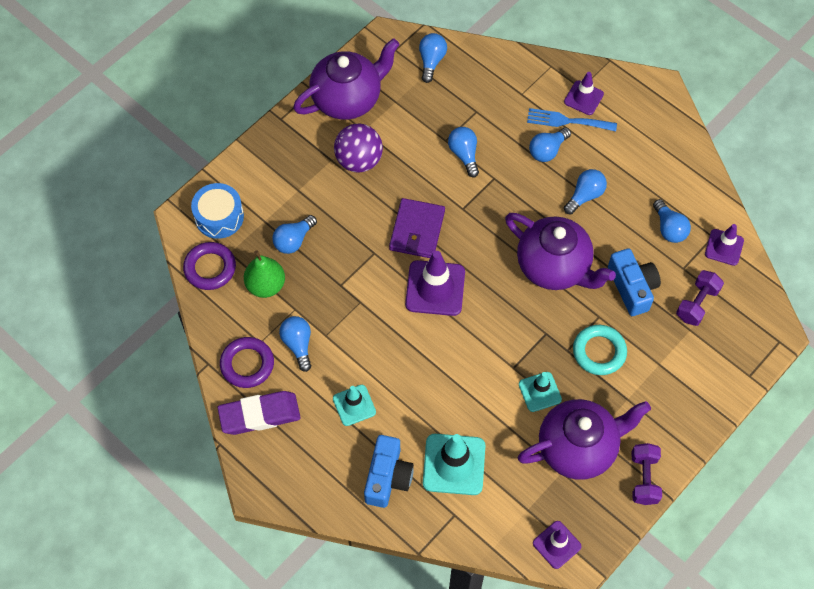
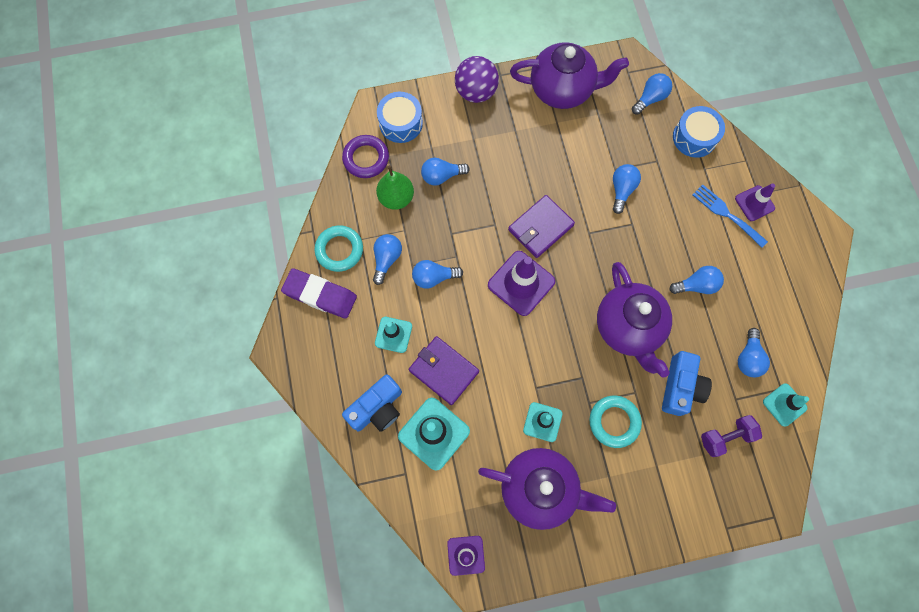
camera: 35 degrees right, 10 degrees up
(247, 364) = (339, 250): purple ring -> turquoise ring
(359, 160) = (536, 144): purple ball -> purple ball (476, 92)
(422, 406) = (443, 371): none -> purple wallet
(494, 72) = (694, 137): none -> blue drum
(547, 150) = (692, 228): blue light bulb -> blue light bulb (434, 277)
(644, 478) = (574, 552): purple dumbbell -> none
(724, 247) = (784, 404): purple traffic cone -> turquoise traffic cone

